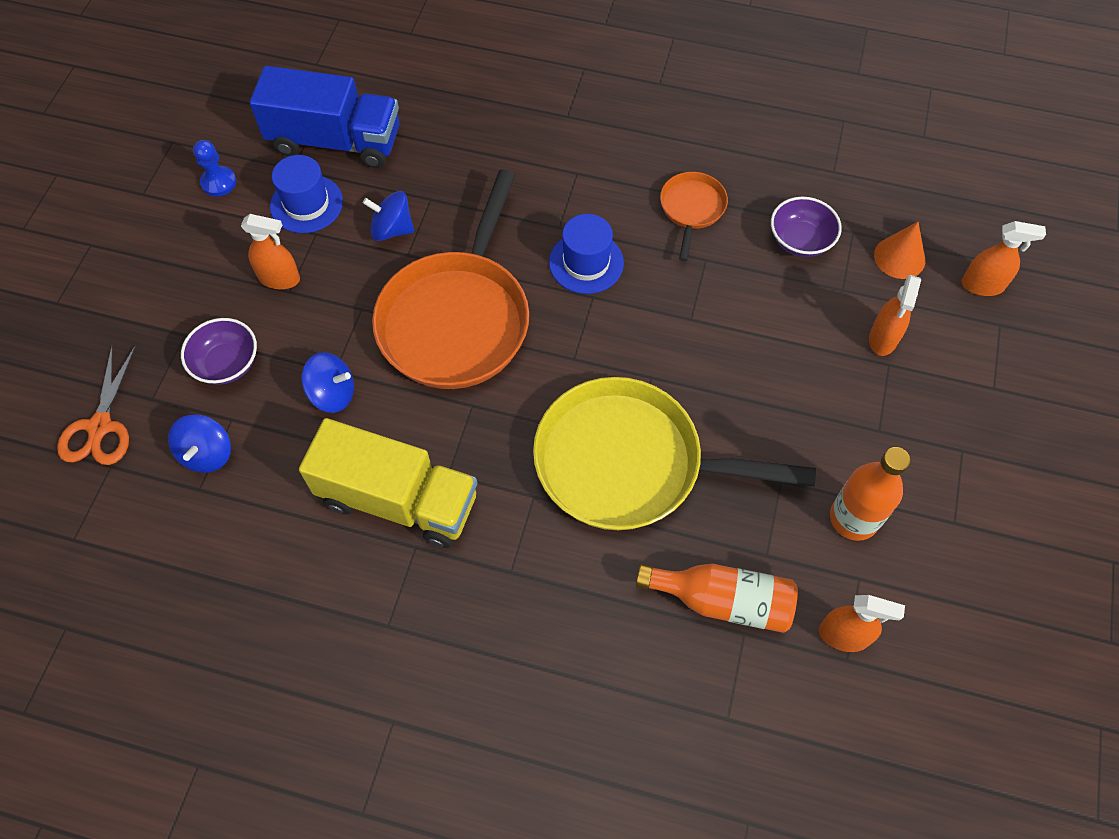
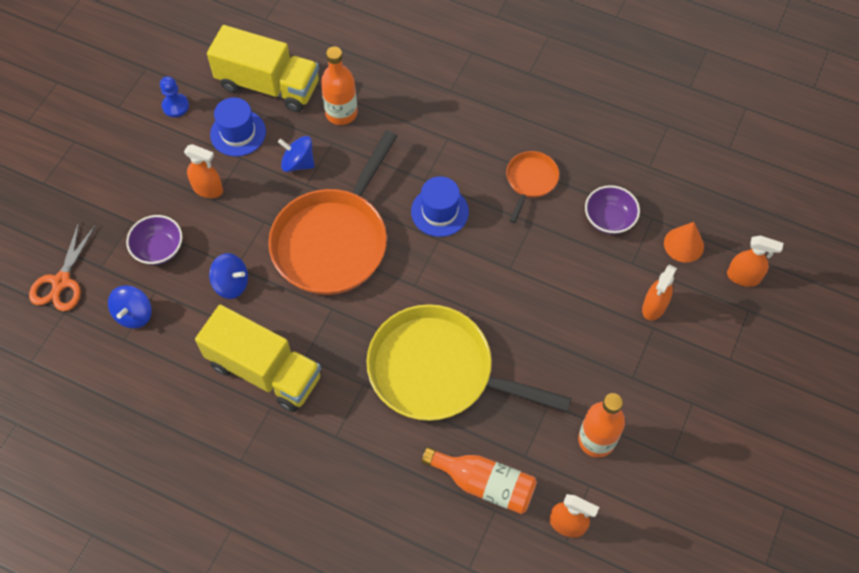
camera: 10 degrees right, 0 degrees up
(335, 141) = (268, 85): blue truck -> yellow truck
(435, 161) = (341, 113): none -> orange bottle

